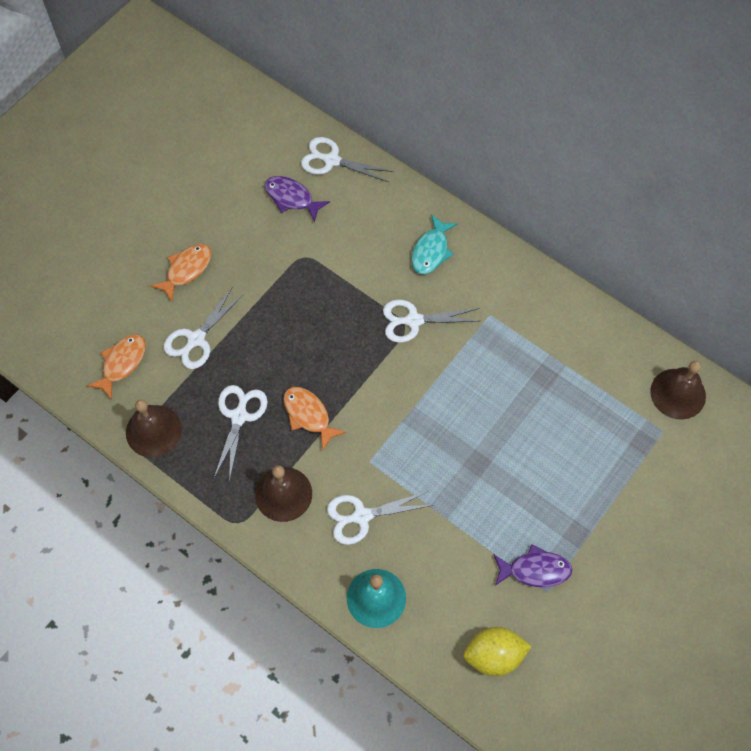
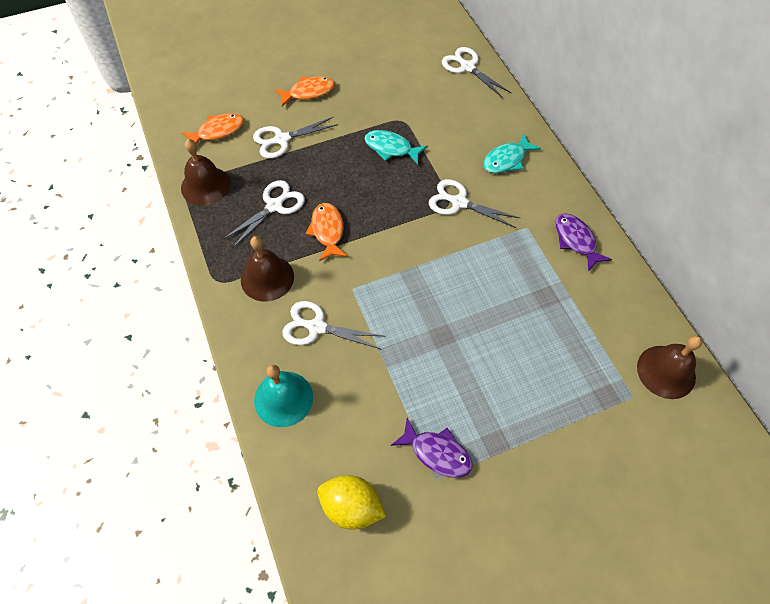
camera: 30 degrees right, 5 degrees down
(291, 198) = (420, 79): purple fish -> purple fish (576, 240)
(313, 294) = (391, 148): none -> turquoise fish

